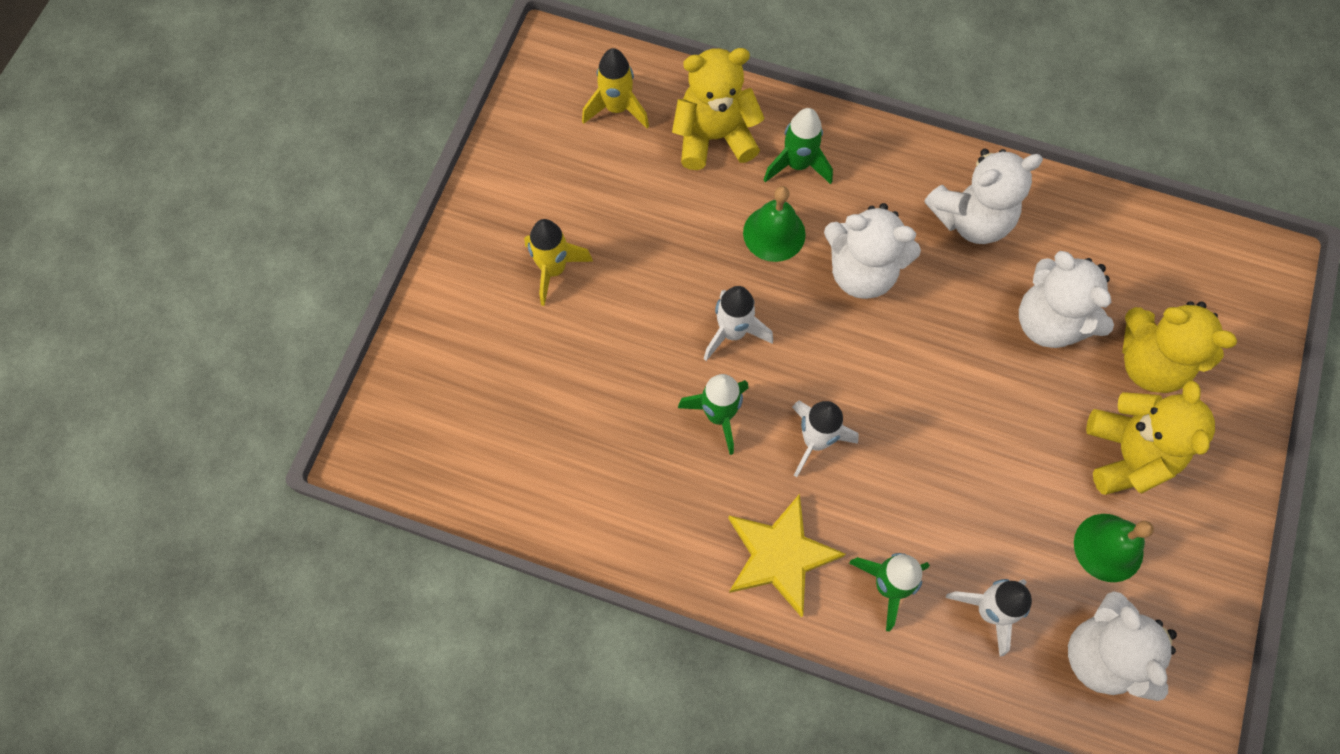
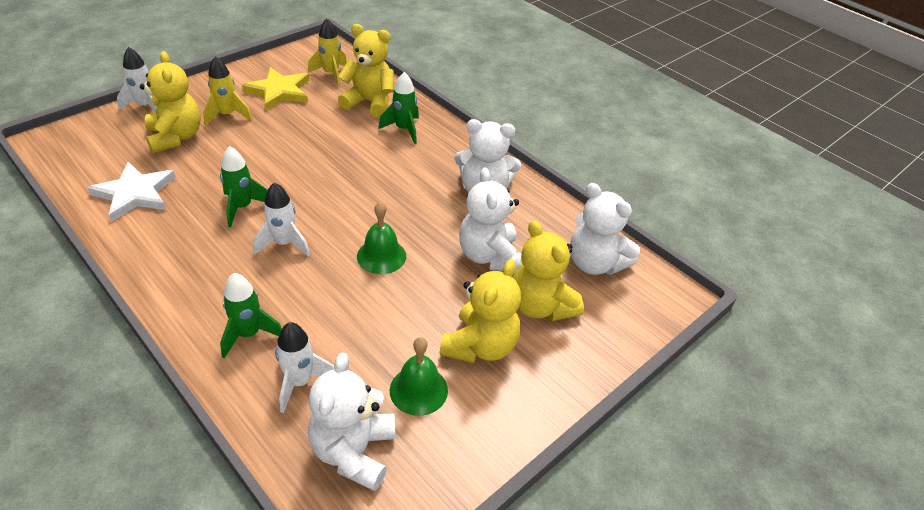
camera: 25 degrees right, 25 degrees down
(526, 349) = (175, 137): none -> yellow teddy bear
(572, 472) = (135, 194): none -> white star
(733, 332) = (291, 178): white rocket -> white rocket (146, 106)
(774, 233) = (360, 149): green bell -> green bell (381, 256)
(780, 556) = (201, 285): yellow star -> yellow star (279, 91)
(862, 272) = (394, 185): white teddy bear -> white teddy bear (595, 263)

